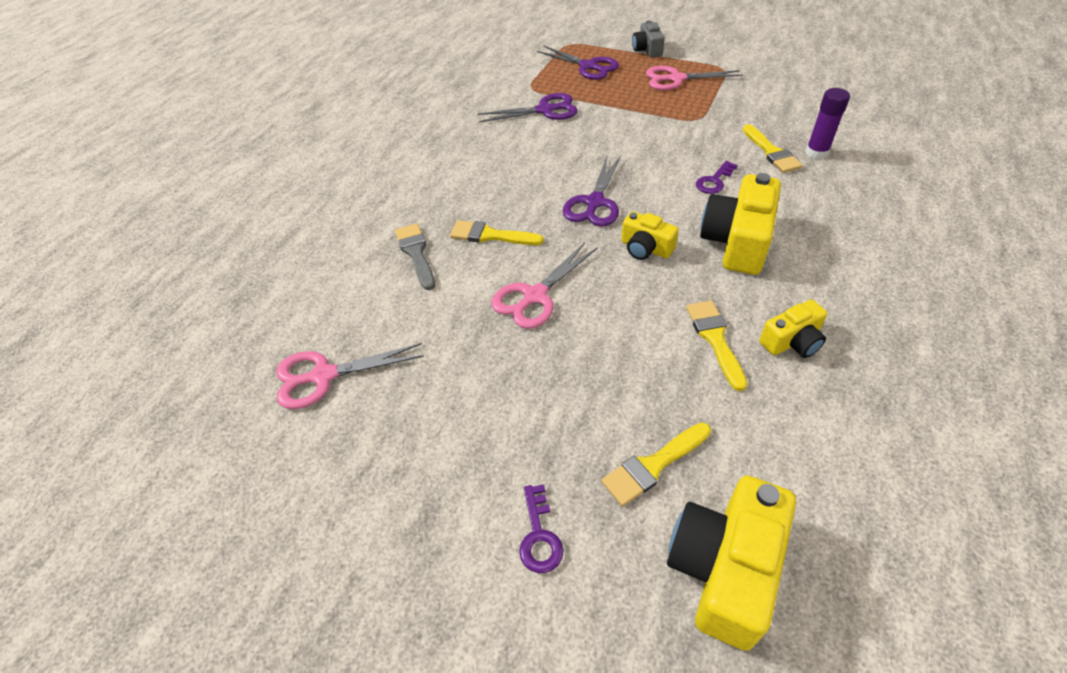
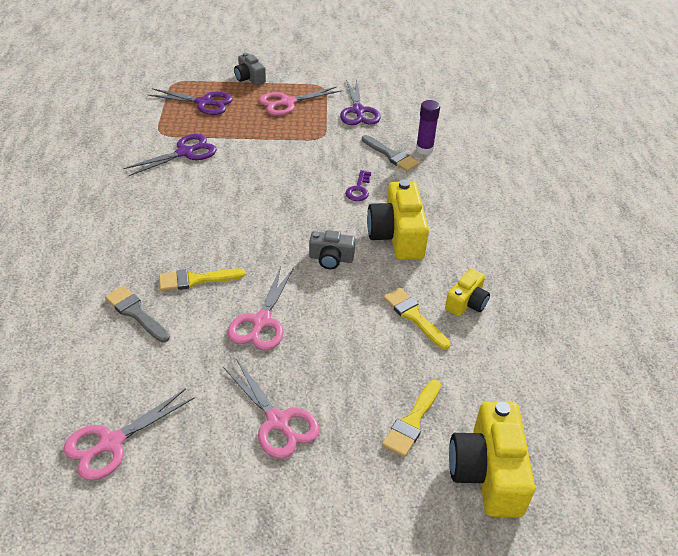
camera: 30 degrees left, 5 degrees down
(496, 411) = (277, 421): none -> pink scissors
(539, 536) = (356, 499): purple key -> none
(594, 202) = (271, 229): purple scissors -> purple scissors (358, 111)
(645, 248) = (331, 258): yellow camera -> grey camera
(771, 152) = (391, 155): yellow brush -> grey brush

